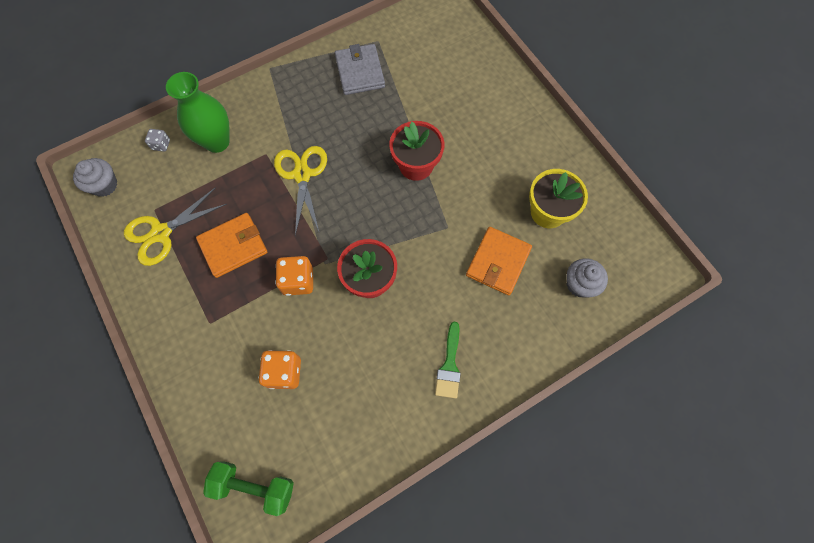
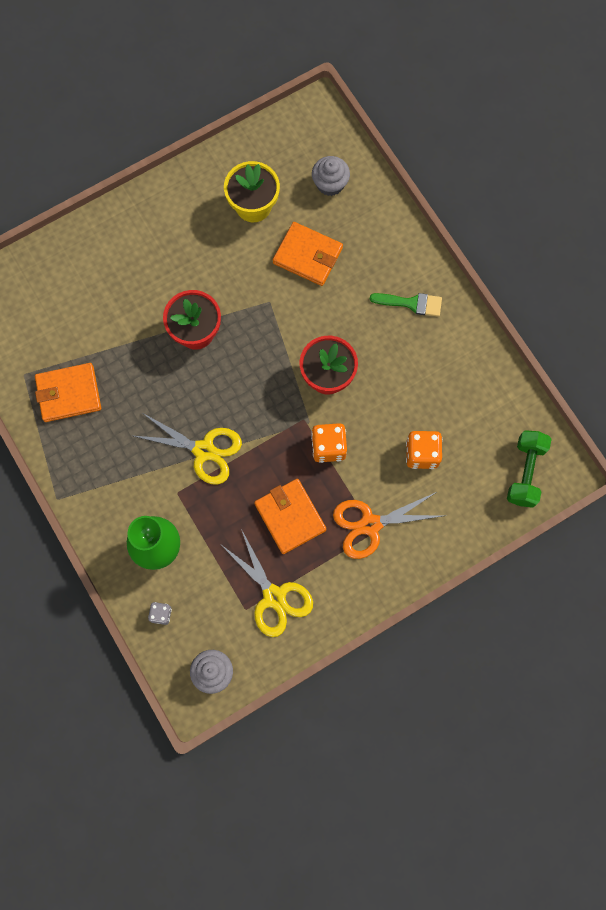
camera: 90 degrees left, 5 degrees up
(217, 319) = (370, 524): none -> orange scissors
(302, 174) = (204, 451): yellow scissors -> yellow scissors turned 150 degrees counterclockwise
(360, 72) = (69, 394): grey wallet -> orange wallet

